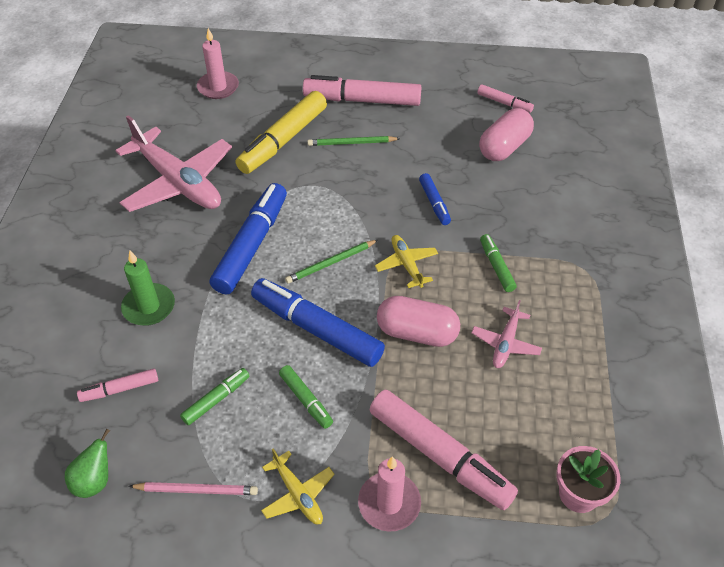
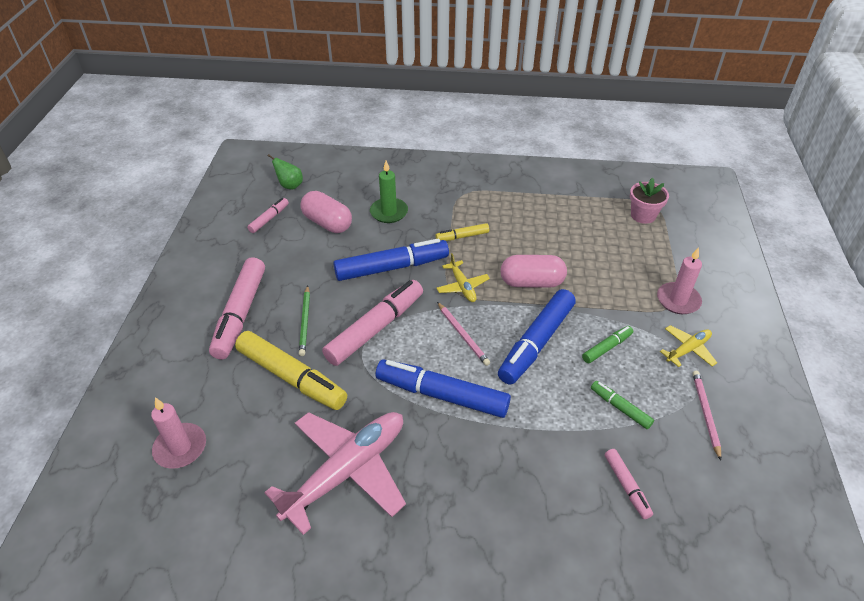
camera: 90 degrees left, 5 degrees down
(95, 481) = (722, 491): green pear -> green pear (290, 186)
(149, 307) = (526, 475): green candle -> green candle (389, 212)
(331, 263) = (463, 335): green pencil -> pink pencil
(406, 264) = (462, 286): yellow plane -> yellow plane turned 90 degrees counterclockwise
(417, 333) = (531, 282): pink capsule -> pink capsule turned 75 degrees clockwise
(434, 203) = (392, 267): blue marker -> blue marker, size x2.01
(440, 455) = (634, 274): pink marker -> pink marker (375, 328)
(496, 266) = (462, 236): green marker -> yellow marker
(505, 343) = (534, 237): pink plane -> none

